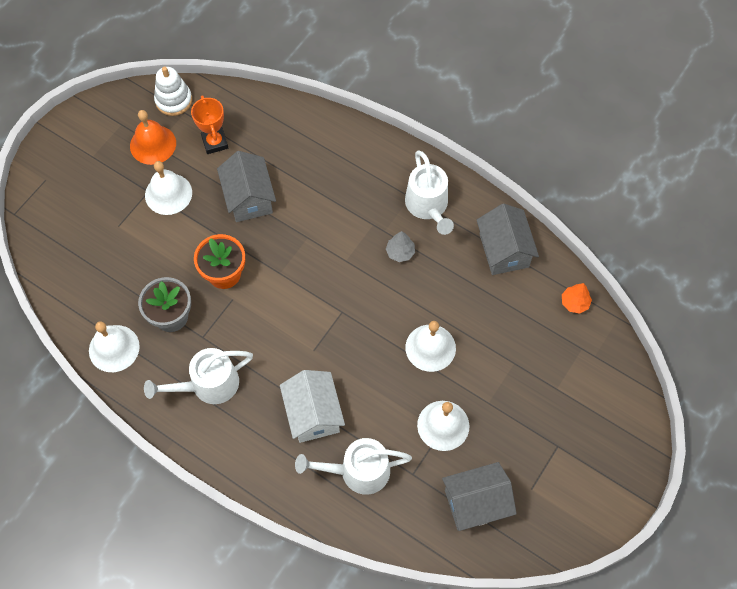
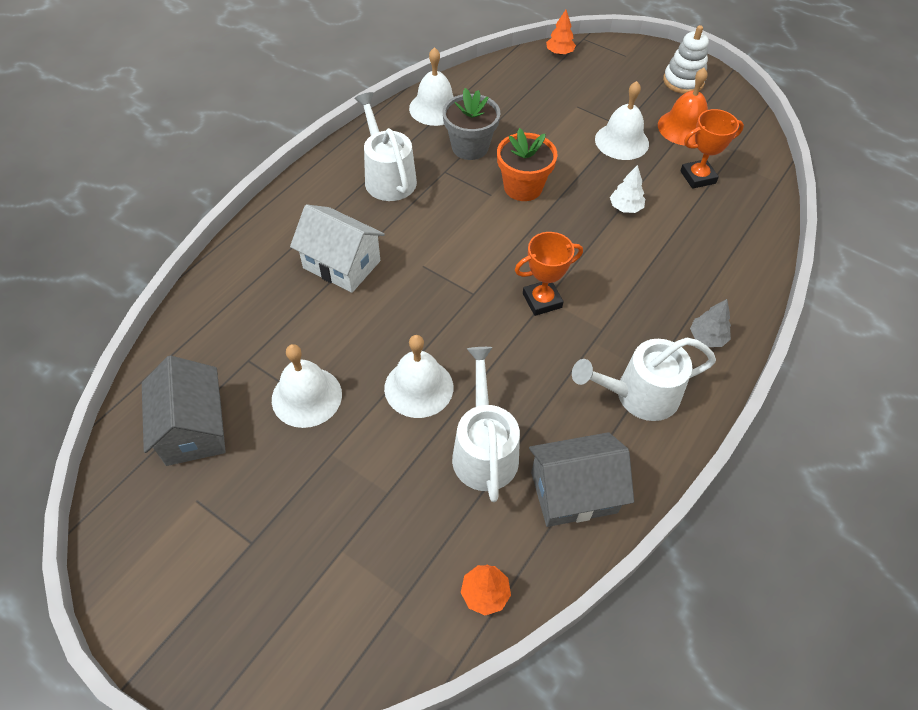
camera: 90 degrees right, 10 degrees down
(35, 236) = (559, 53): none -> orange tree
(174, 100) = (748, 142): white stacking toy -> white stacking toy (683, 81)
(249, 198) = (625, 207): grey house -> white tree
(313, 414) = (341, 264): white house -> white house turned 45 degrees clockwise
(347, 263) = (542, 300): none -> orange trophy
(358, 471) = (263, 304): white watering can -> white watering can (484, 449)
(400, 252) = (562, 358): grey tree -> grey tree (707, 338)

